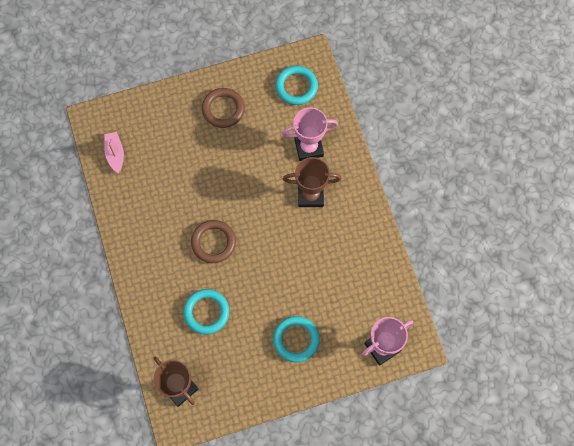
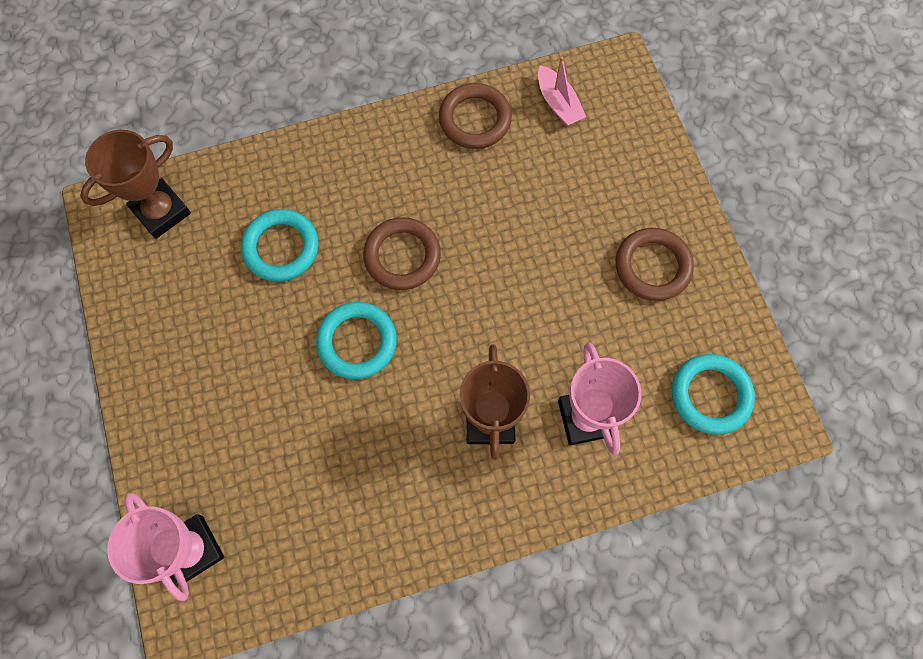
camera: 90 degrees right, 0 degrees up
(115, 154) = (558, 103): pink boat -> pink boat turned 75 degrees clockwise
(124, 202) = (475, 119): none -> brown ring
(296, 339) = (221, 393): turquoise ring -> turquoise ring (357, 342)

